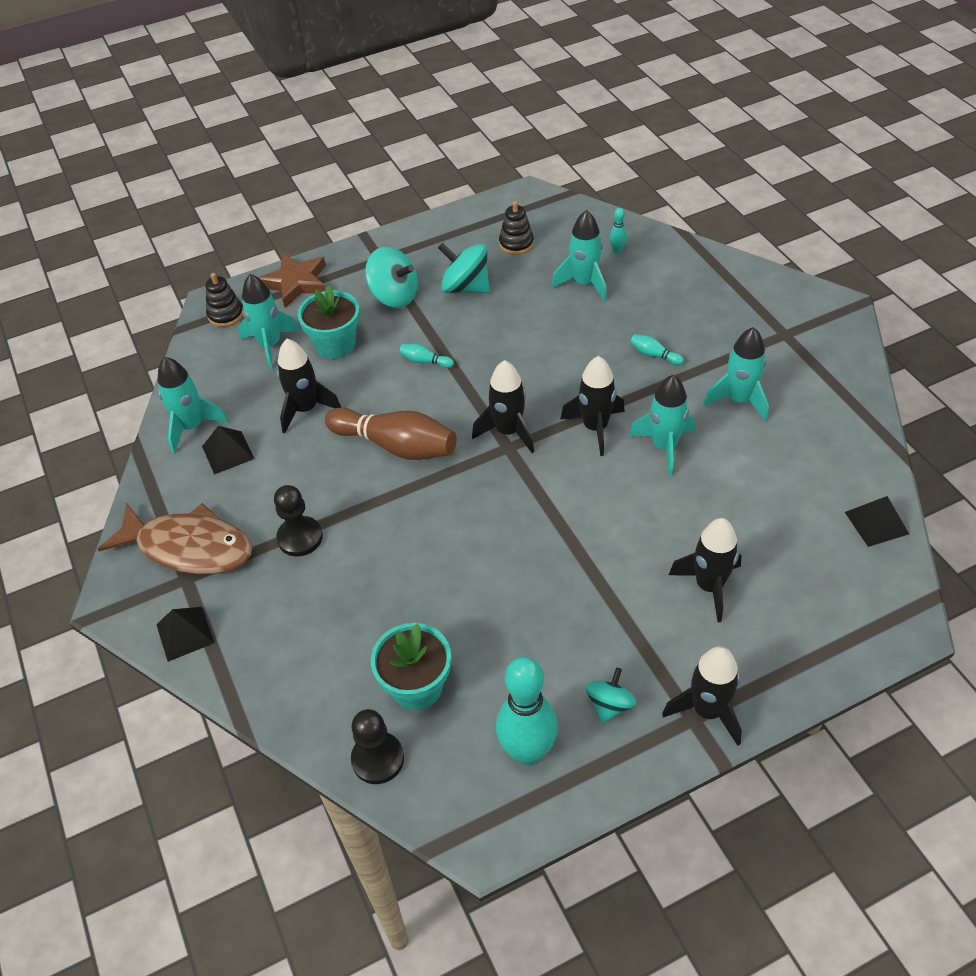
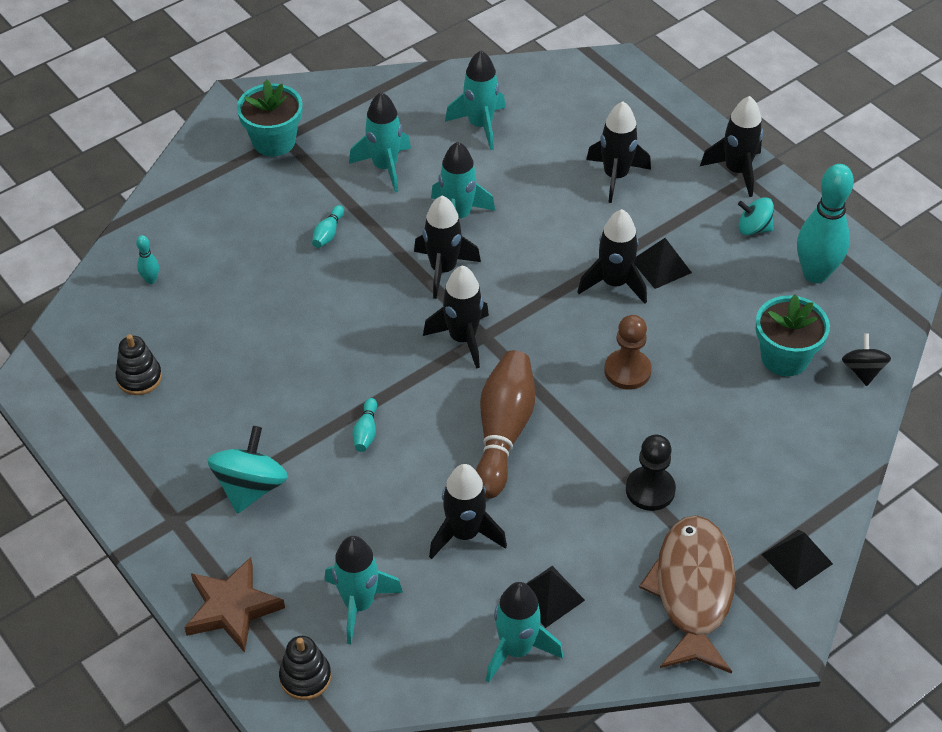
camera: 105 degrees left, 0 degrees up
(335, 344) = (348, 530): turquoise flower pot -> turquoise flower pot (274, 141)
(378, 759) = (862, 371): black pawn -> black spinning top
(438, 546) = (627, 371): none -> brown pawn
(465, 287) = (228, 415): turquoise spinning top -> none
(552, 556) = (614, 283): none -> black rocket
(584, 283) = (213, 303): turquoise rocket -> turquoise rocket (480, 125)
(876, 523) = (517, 78): black pyramid -> black pyramid (661, 266)

